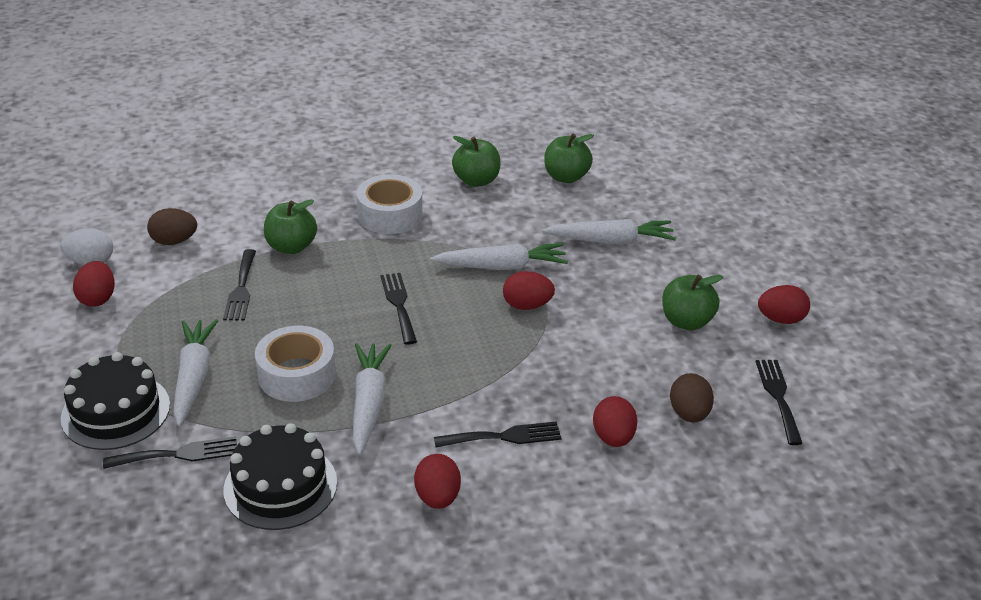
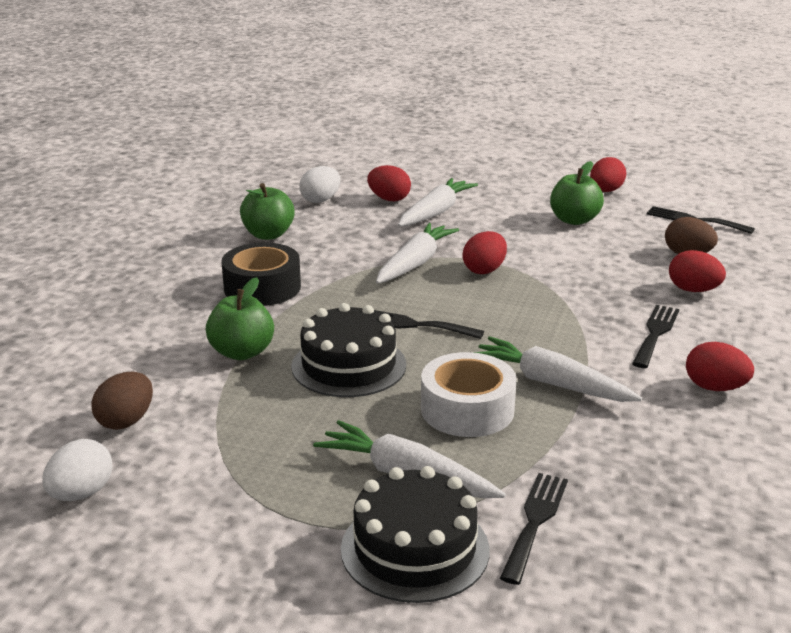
camera: 55 degrees left, 10 degrees down
(98, 298) = (169, 507): red egg -> red egg (389, 199)
(241, 289) = (279, 402): black fork -> none
(280, 486) = (638, 468): black cake -> black cake (349, 365)
(390, 215) = (262, 287): white tape -> black tape
(566, 177) = (320, 200): green apple -> white egg

